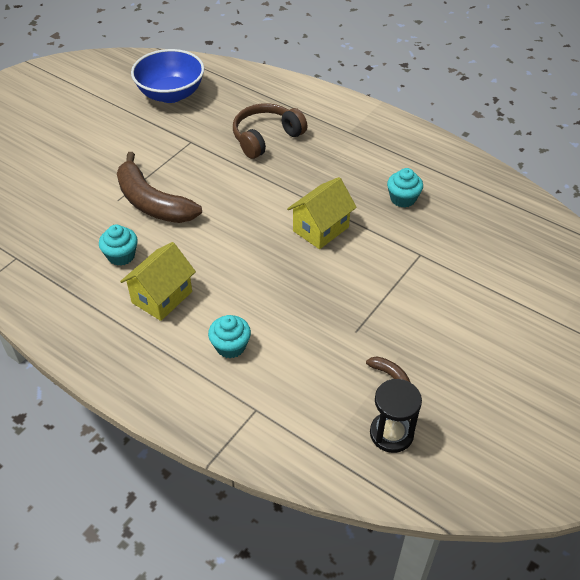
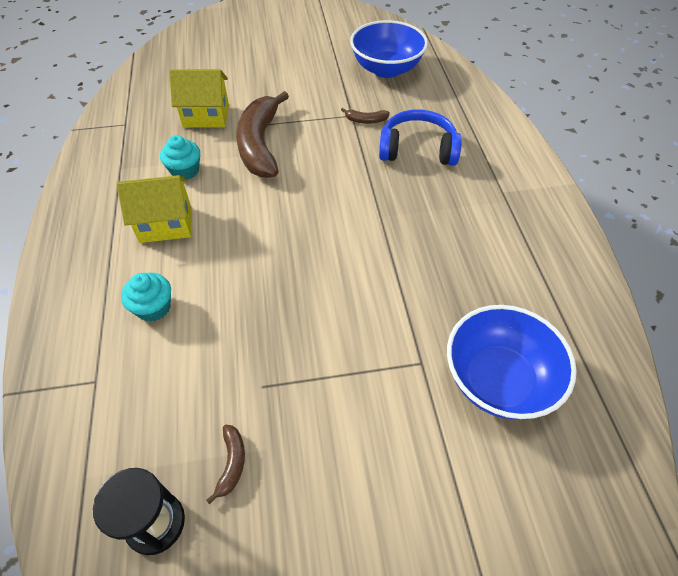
camera: 45 degrees right, 5 degrees up
(205, 139) = (366, 120): none -> brown banana
(266, 138) = (417, 150): brown headphones -> blue headphones
(320, 229) = (359, 263): yellow house -> yellow house (206, 116)
(403, 199) = (475, 292): turquoise cupcake -> none
(465, 233) = (498, 380): none -> blue bowl

